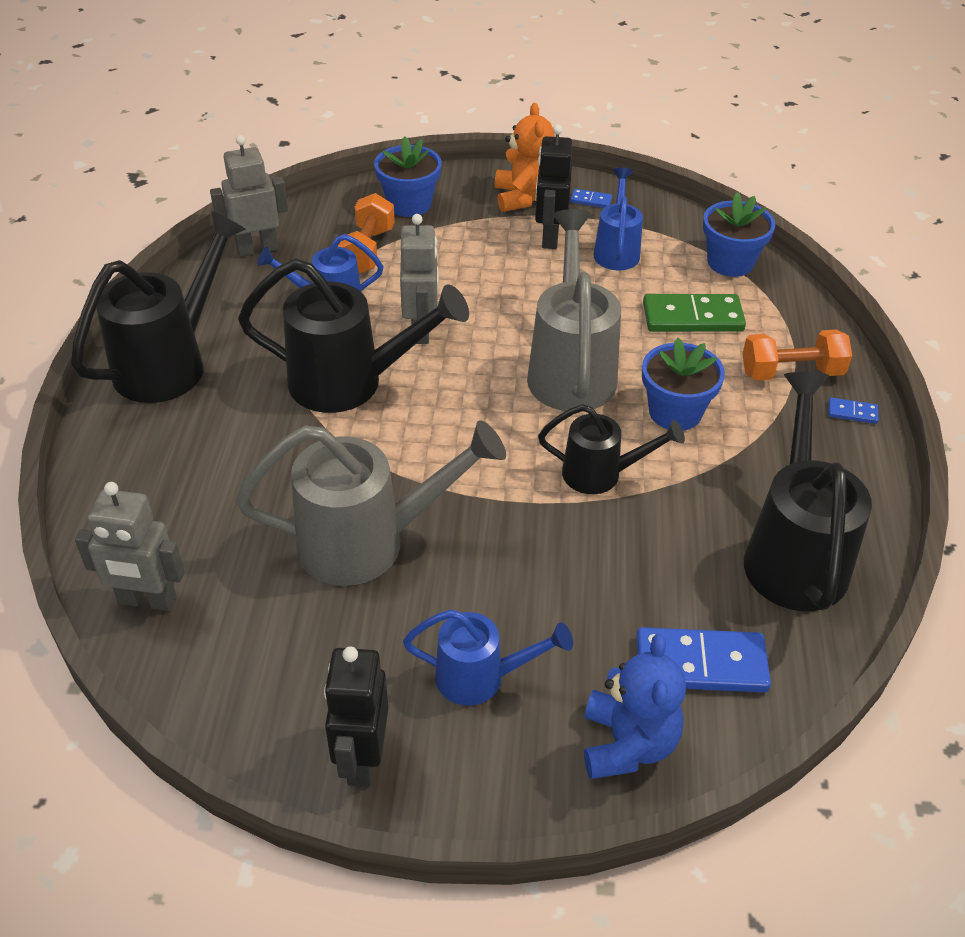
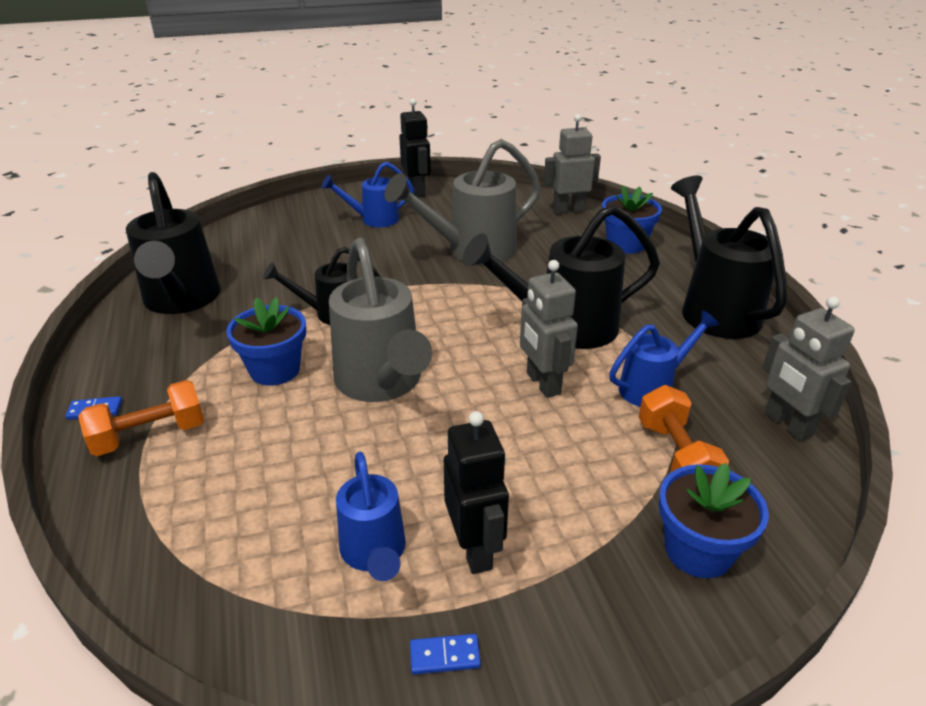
camera: 160 degrees right, 10 degrees down
(170, 362) = (714, 308): black watering can -> black watering can turned 150 degrees clockwise
(257, 249) = (787, 425): grey robot -> grey robot turned 105 degrees clockwise
(523, 198) = (552, 623): orange teddy bear -> none
(627, 744) = (289, 215): blue teddy bear -> none
(692, 317) = (260, 474): green domino -> none
(701, 664) = (251, 245): blue domino -> none
(730, 262) = (205, 582): blue flower pot -> blue flower pot (626, 244)

